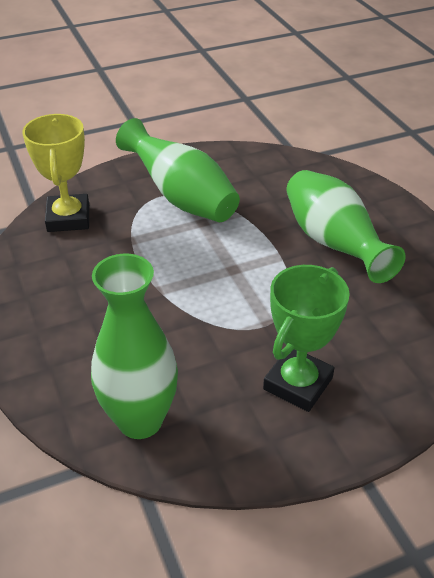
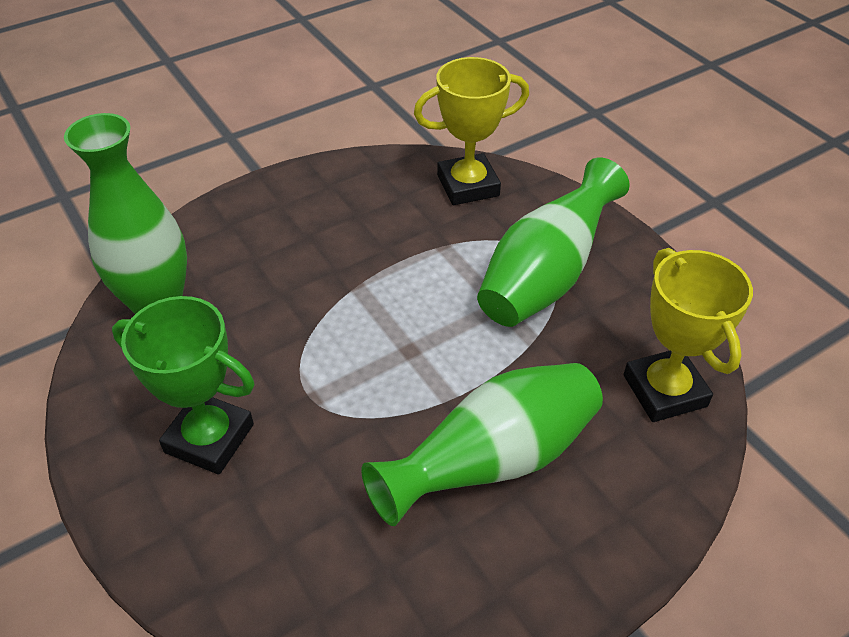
camera: 80 degrees right, 5 degrees up
(289, 171) = (664, 391): none -> yellow trophy

